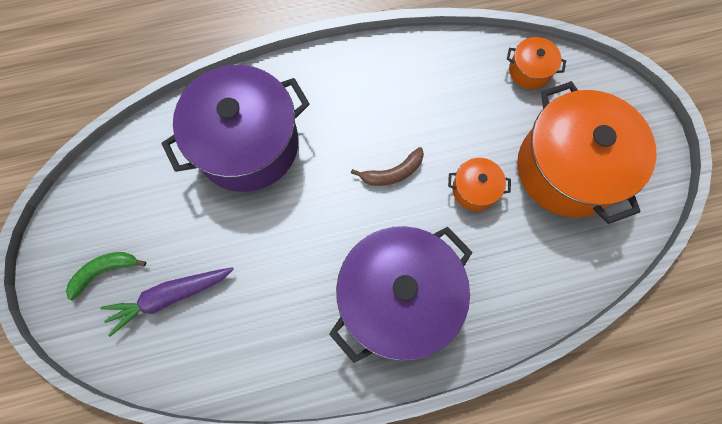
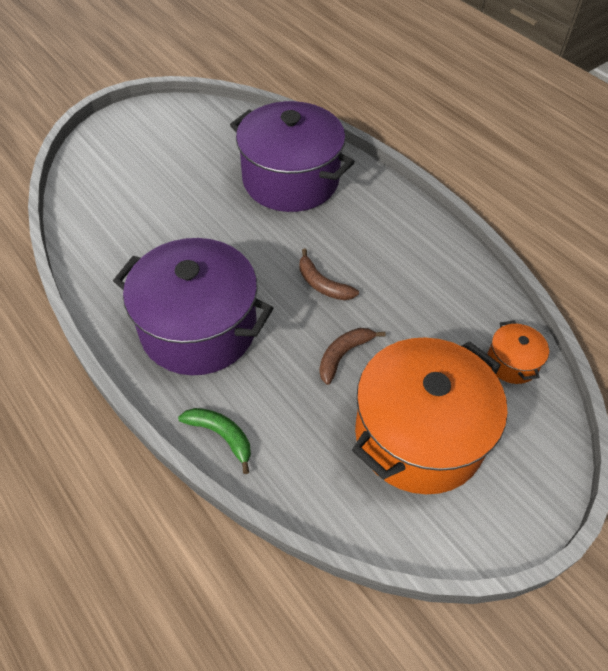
camera: 65 degrees right, 20 degrees down
(104, 271) = (141, 140): green banana -> green banana (221, 435)
(169, 297) = (136, 181): purple carrot -> none
(474, 189) = (343, 355): orange pot -> brown banana

